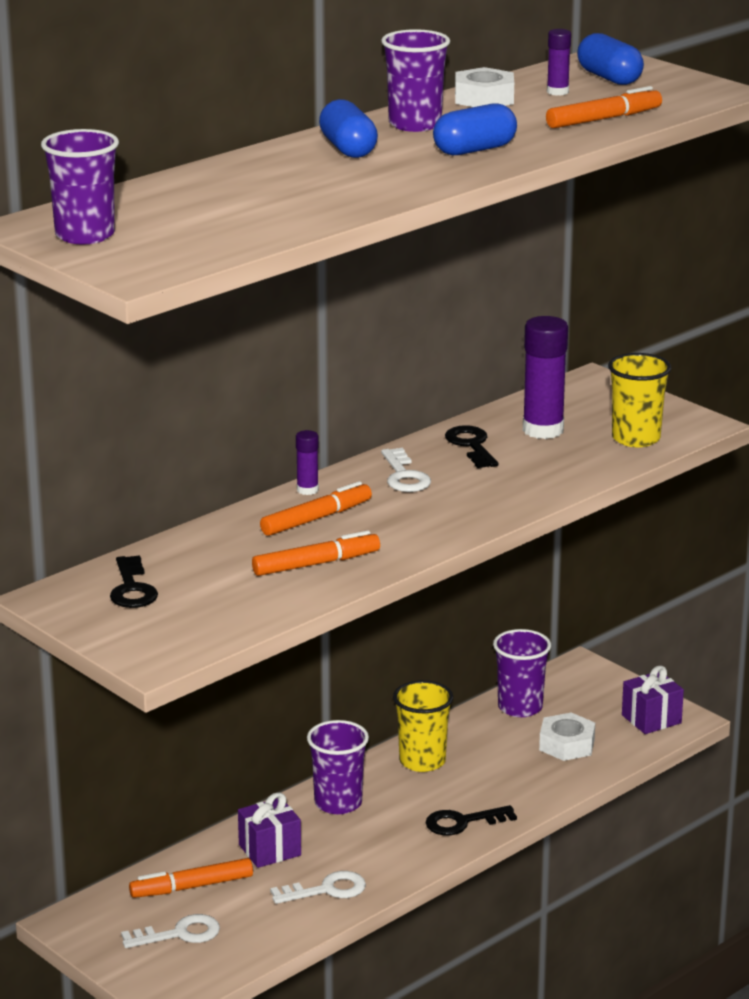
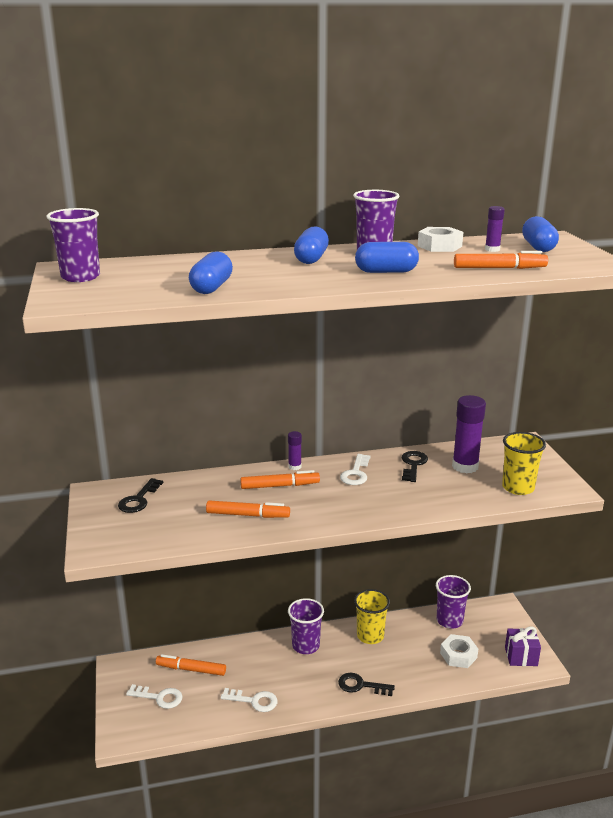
camera: 30 degrees right, 0 degrees up
(270, 850) = (247, 662): purple gift -> none
(293, 214) = (211, 287): none -> blue capsule

